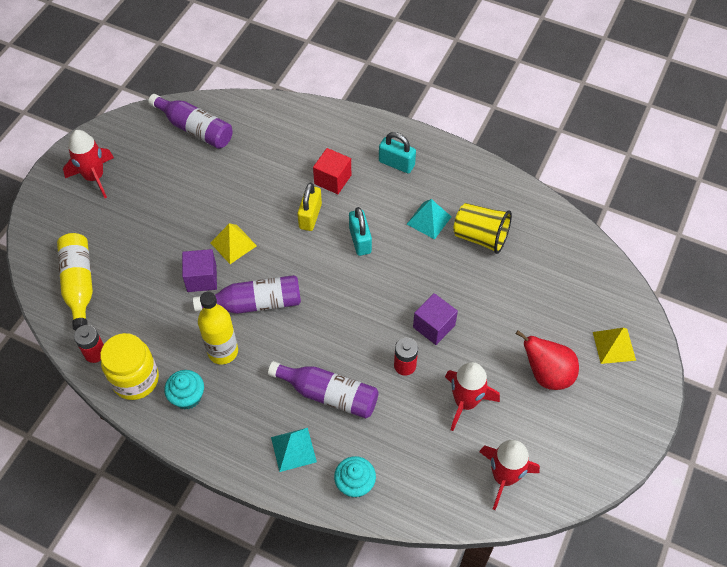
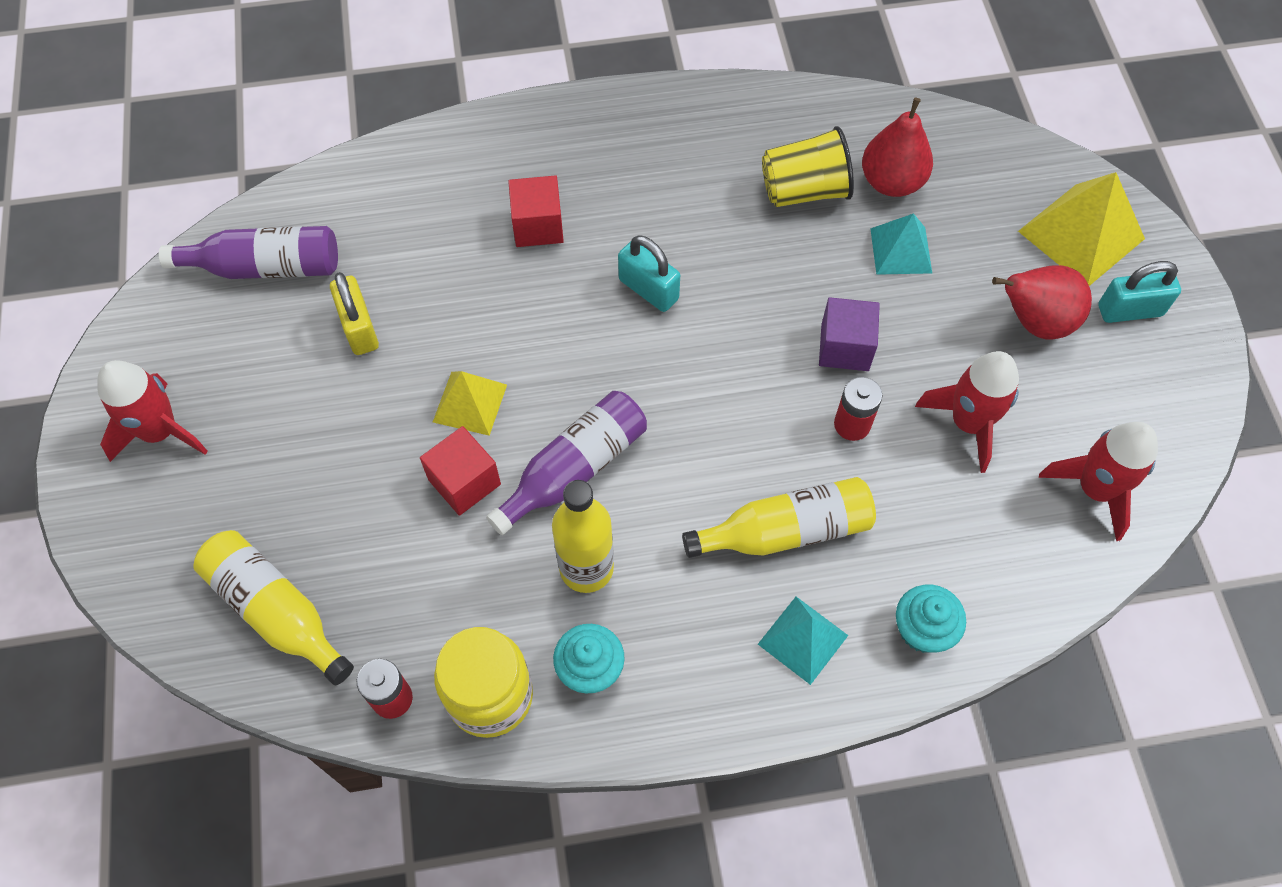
camera: 35 degrees left, 5 degrees up
(202, 278) = (464, 482): purple cube -> red cube
(310, 216) = (550, 296): yellow padlock -> yellow padlock (359, 328)
(329, 394) = (786, 531): purple bottle -> yellow bottle
(396, 164) = (609, 153): turquoise padlock -> turquoise padlock (1130, 310)
(429, 220) = (718, 207): turquoise pyramid -> turquoise pyramid (901, 250)
(531, 259) = (891, 182): none -> red pear
(614, 346) = (1081, 235): yellow pyramid -> yellow pyramid, size x1.62

